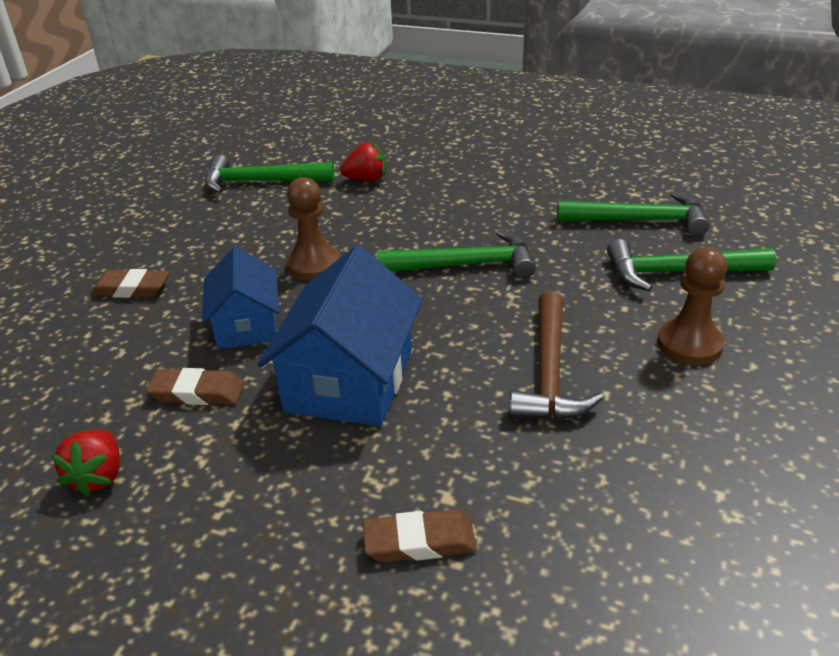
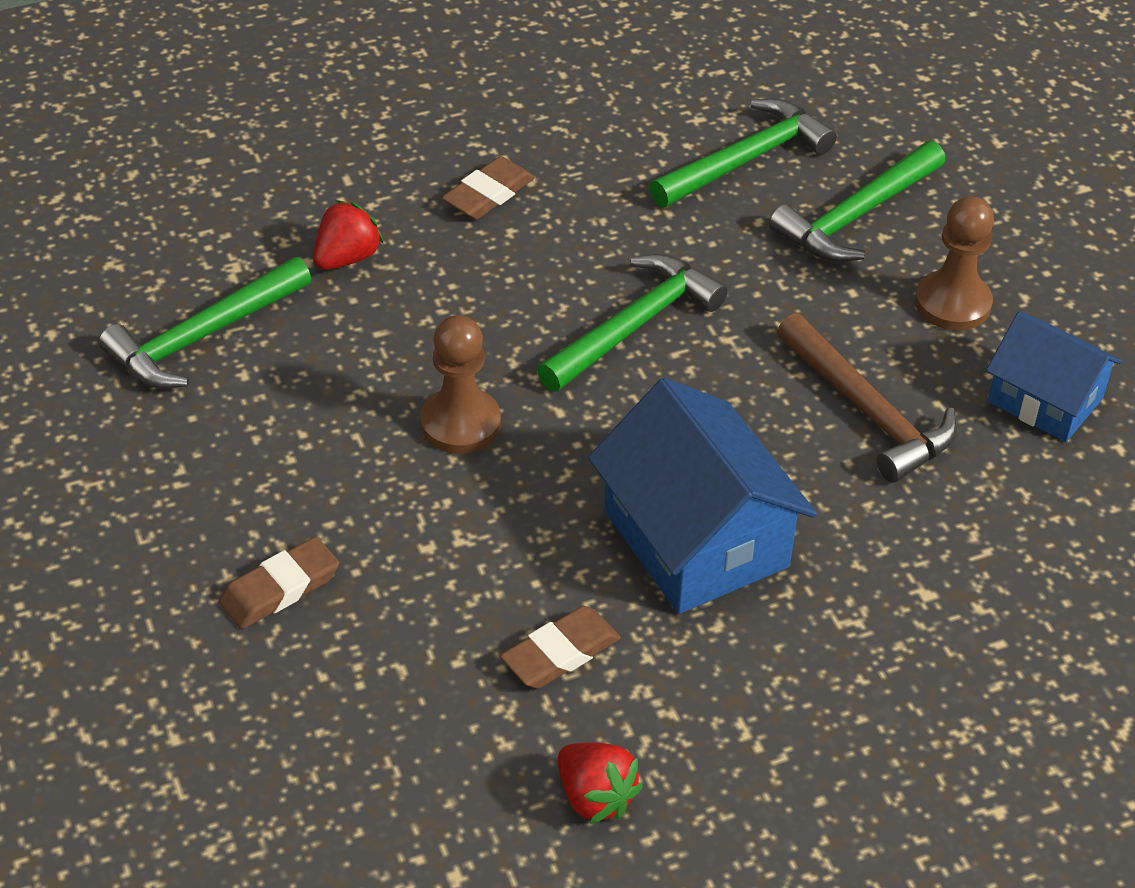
camera: 45 degrees left, 10 degrees up
(247, 325) = (496, 546): blue house -> blue house (1045, 400)
(419, 541) = (952, 646): brown eraser -> brown eraser (488, 194)

